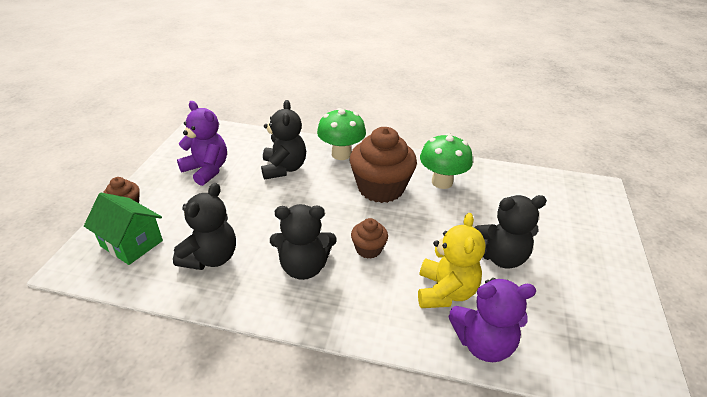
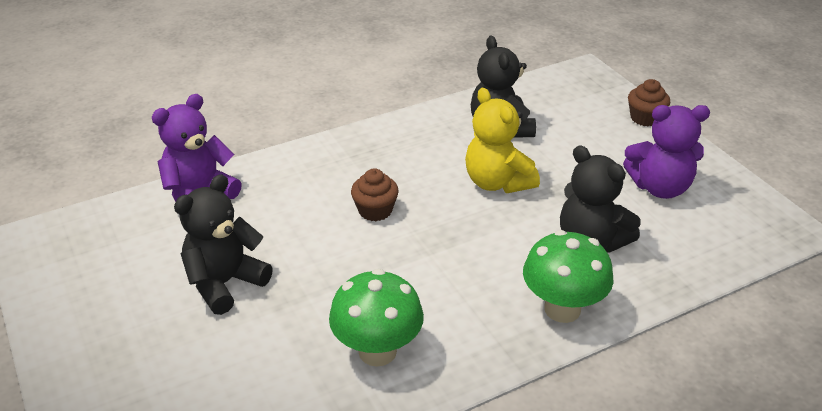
camera: 140 degrees right, 0 degrees up
(131, 243) = (578, 102): green house -> none
(304, 267) = (414, 164): black teddy bear -> none
(381, 188) = (445, 288): brown cupcake -> none
(445, 292) = (262, 215): yellow teddy bear -> yellow teddy bear (497, 182)

